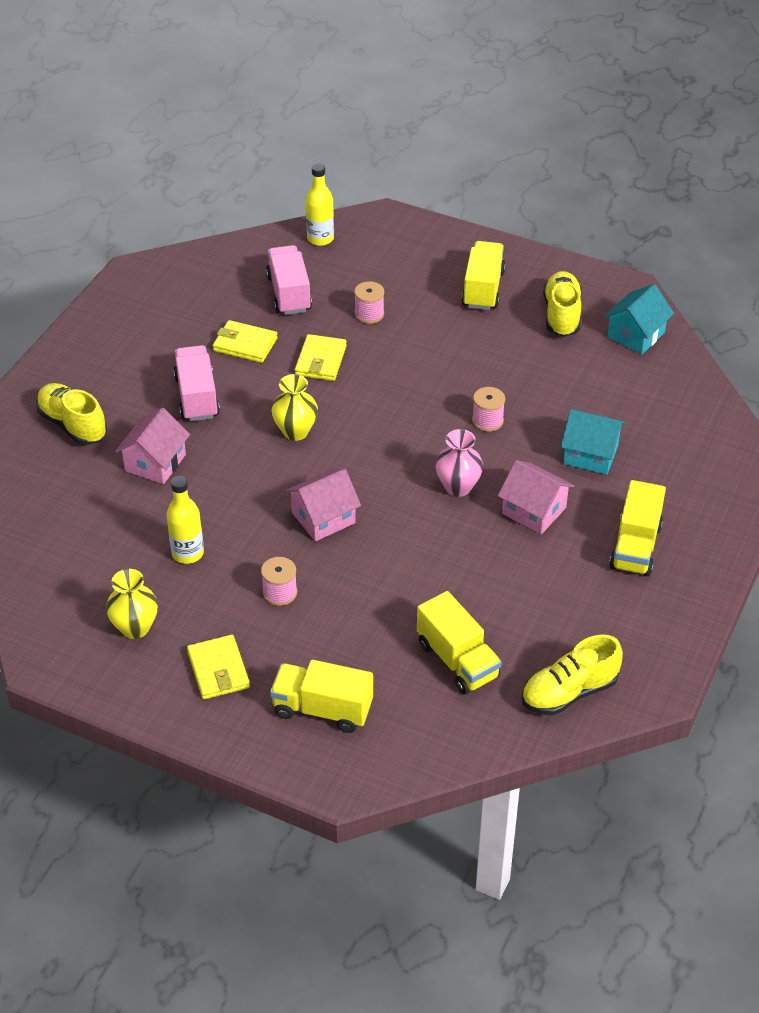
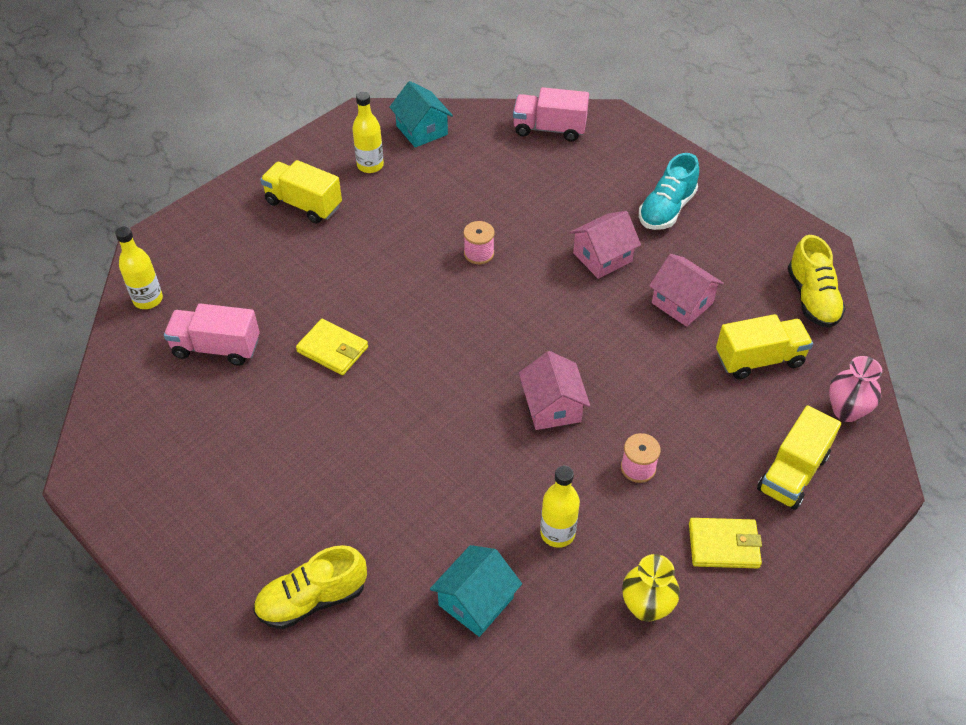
camera: 70 degrees left, 5 degrees up
(155, 463) = (412, 531): pink house -> pink house (682, 303)
(197, 397) = (329, 468): pink truck -> pink truck (549, 129)
(245, 344) = (272, 405): yellow wallet -> none
(295, 431) = (424, 397): yellow vase -> none
(369, 314) = (287, 294): pink spool -> none
(458, 487) = (553, 298): pink vase -> pink vase (846, 411)
(561, 315) = (370, 165): yellow shoe -> yellow bottle
(590, 454) = (551, 202): turquoise house -> turquoise house (476, 601)
(635, 546) = (666, 209): yellow truck -> turquoise shoe

